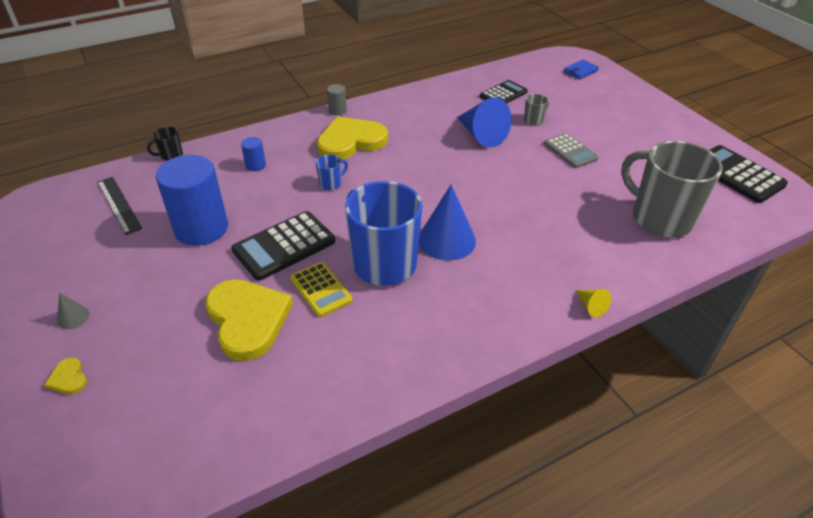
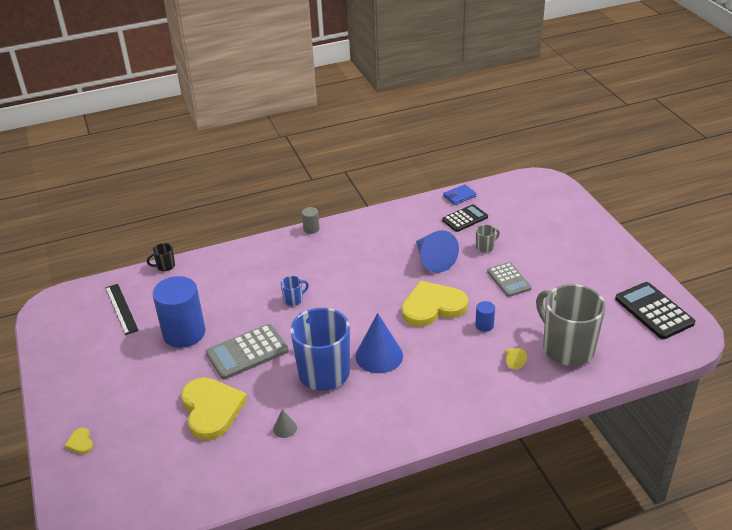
camera: 10 degrees right, 5 degrees down
(73, 317) = (84, 398): grey cone -> grey cone (285, 428)
(255, 165) = (233, 279): blue cylinder -> blue cylinder (484, 325)
(284, 246) = (247, 352): black calculator -> grey calculator
(321, 289) = (270, 390): yellow calculator -> none
(351, 141) = (317, 260): yellow heart -> yellow heart (432, 306)
(580, 71) = (545, 197): blue wallet -> blue wallet (459, 196)
(591, 306) = (481, 419): yellow cone -> yellow cone (513, 361)

